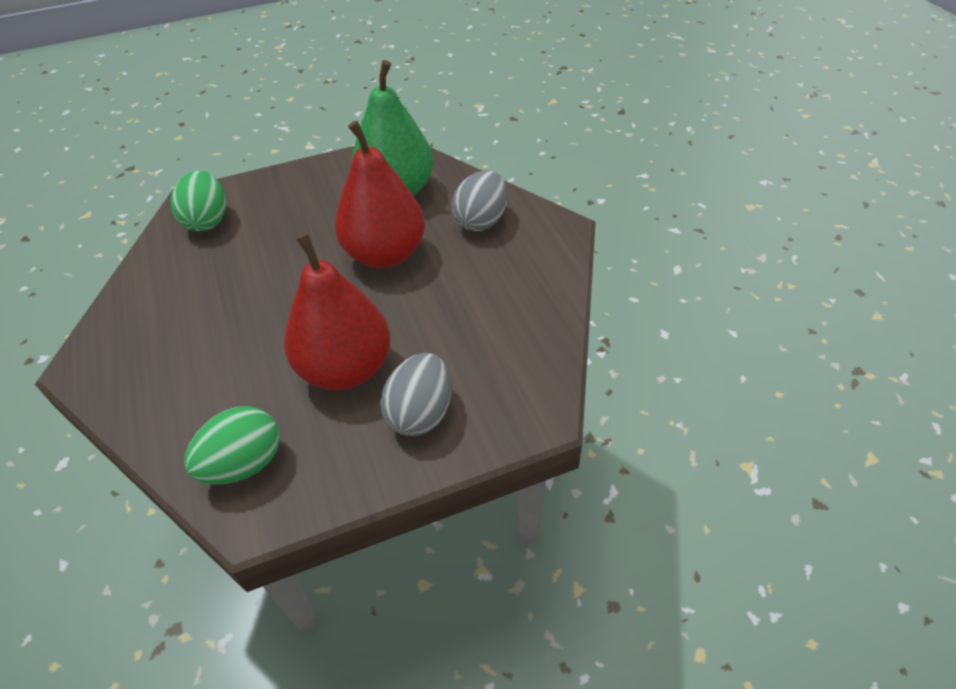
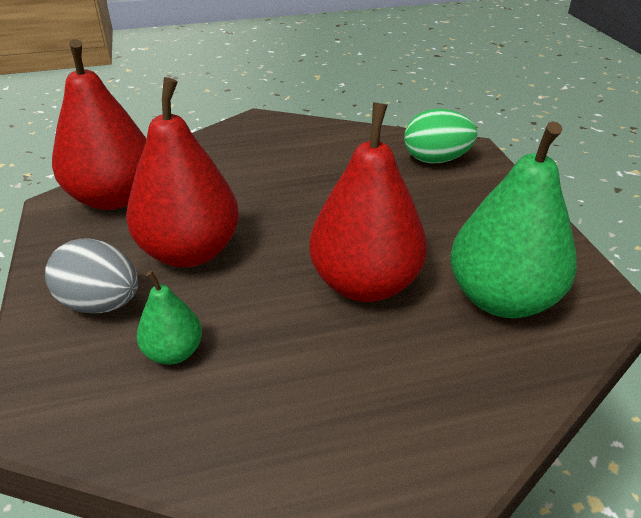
camera: 95 degrees right, 10 degrees down
(244, 464) = (113, 198): green egg -> red pear
(469, 348) = (174, 352): none -> green pear
(481, 221) = (430, 390): grey egg -> none

